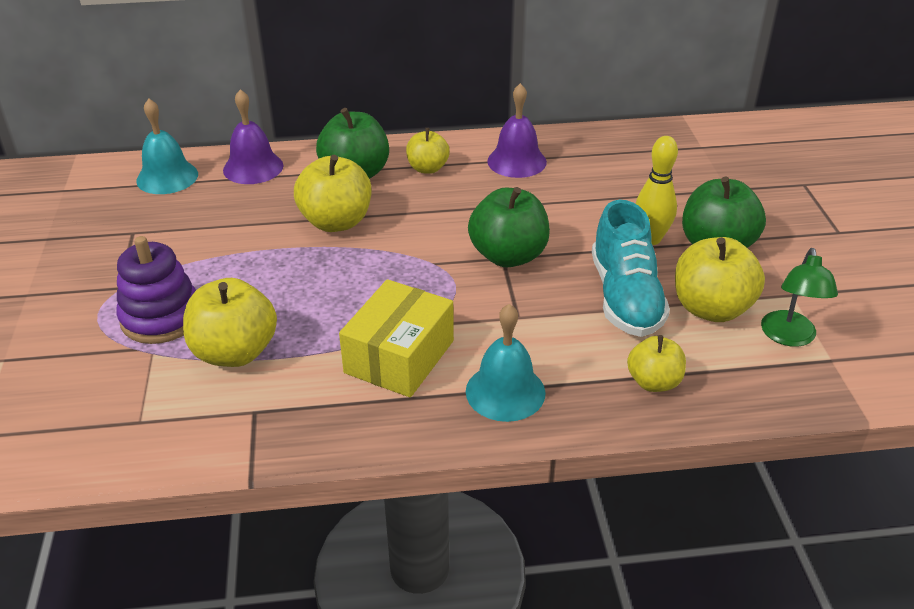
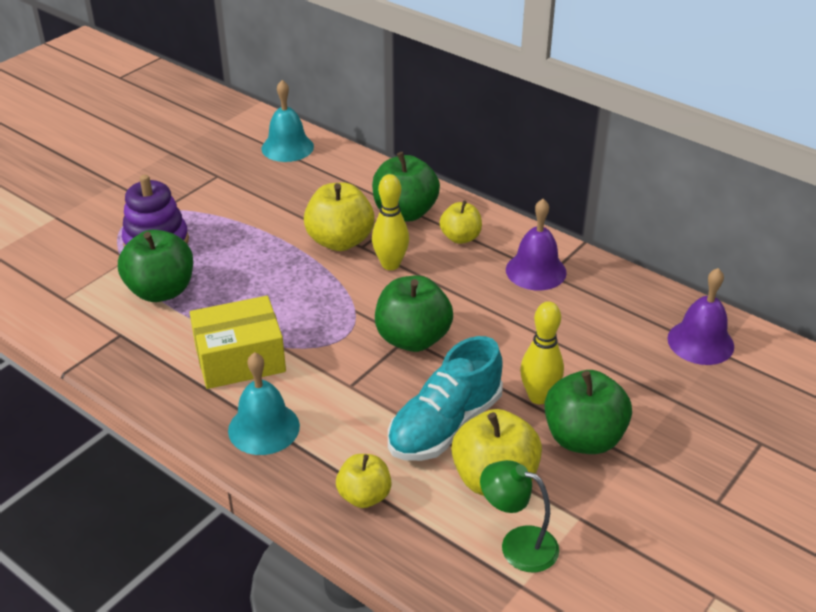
camera: 45 degrees right, 0 degrees up
(235, 352) = (161, 291): yellow apple -> green apple
(253, 167) = (347, 169): purple bell -> purple bell (700, 342)
(406, 215) = (390, 264): none -> yellow bowling pin
(789, 337) = (517, 544): green lamp -> green lamp turned 60 degrees clockwise

